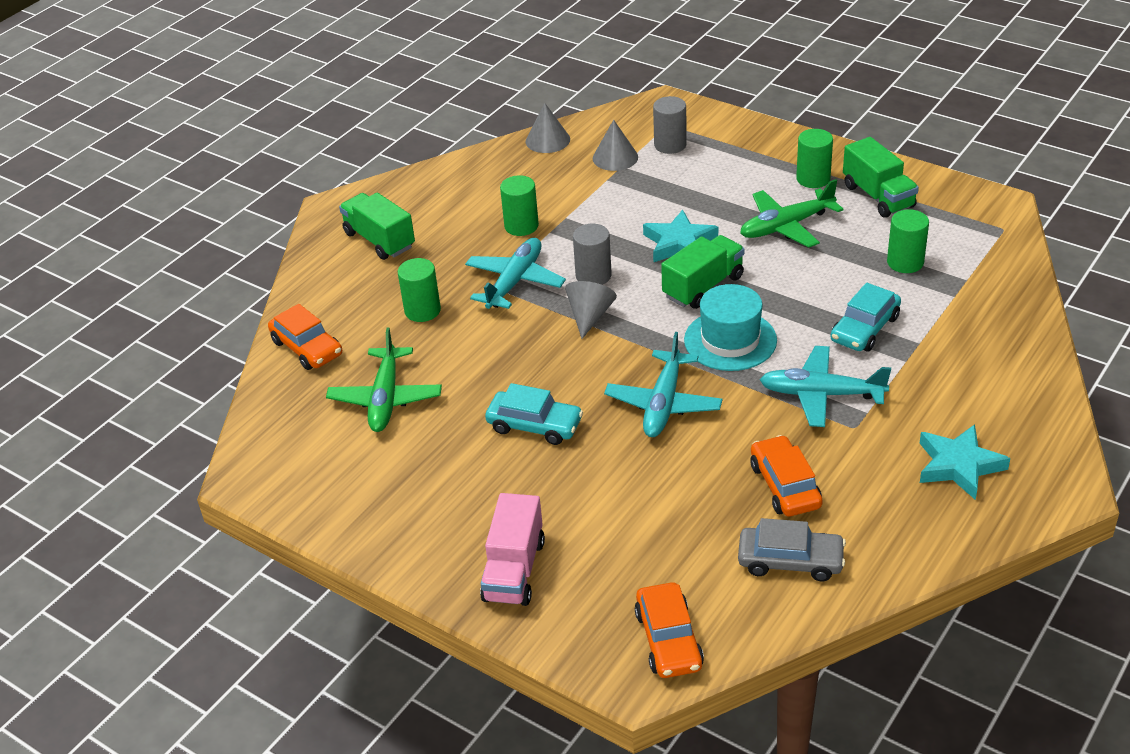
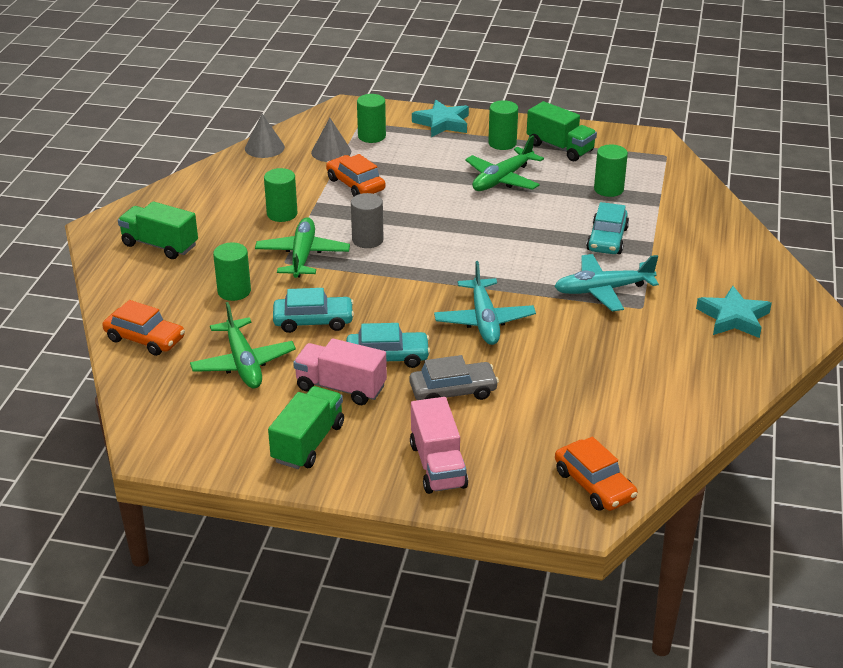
camera: 25 degrees left, 5 degrees down
(467, 451) = (341, 387): none -> pink truck
(482, 364) = (313, 321): none -> turquoise car
(515, 281) = (302, 255): turquoise plane -> green plane
(589, 316) = (383, 269): grey cone -> none
(670, 145) = (371, 136): grey cylinder -> green cylinder
(679, 243) = (424, 205): turquoise star -> turquoise star (442, 123)
(703, 287) = (463, 232): green truck -> green truck (308, 443)
(730, 340) = (509, 266): turquoise hat -> none
(785, 485) = (615, 358): orange car -> orange car (355, 184)
(790, 561) = (652, 408): grey car -> grey car (453, 391)

